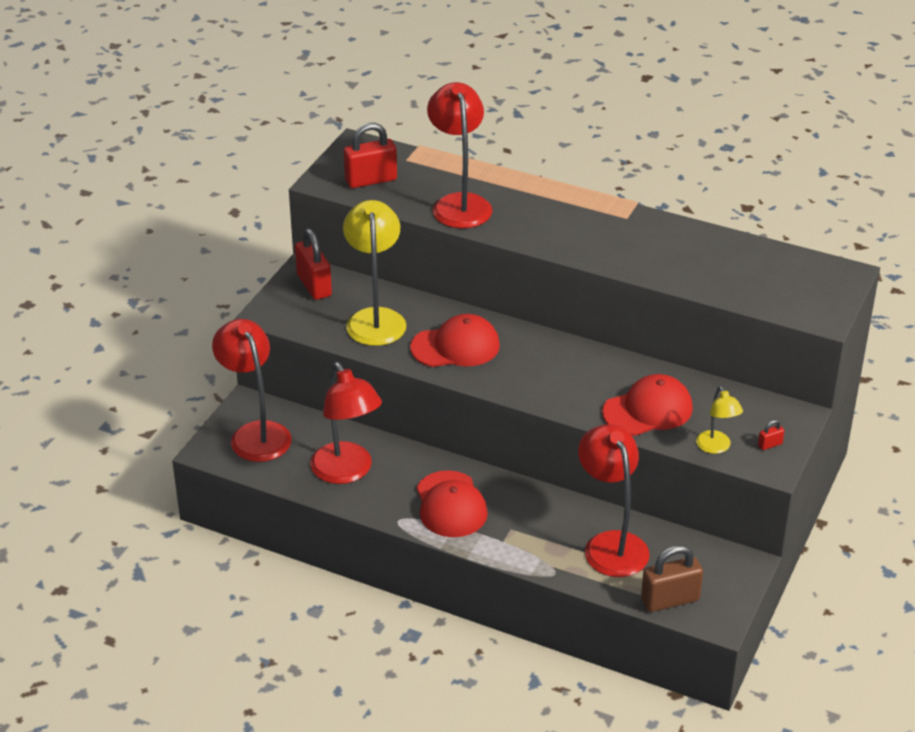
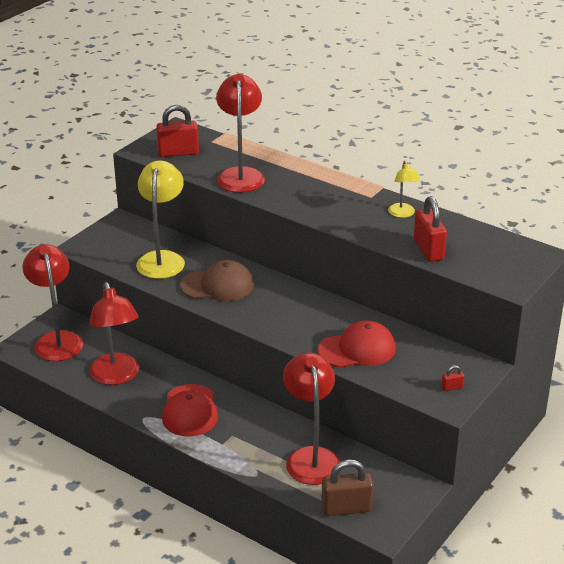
camera: 10 degrees right, 5 degrees down
(314, 285) = (124, 231): red padlock -> red padlock (428, 250)
(455, 346) = (217, 285): red cap -> brown cap
(716, 447) = (405, 384): yellow lamp -> yellow lamp (402, 214)

